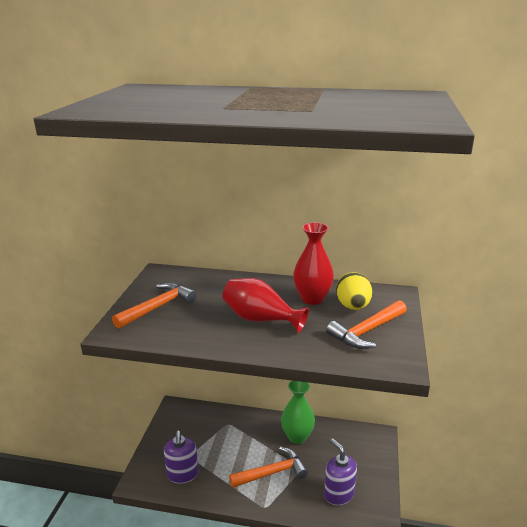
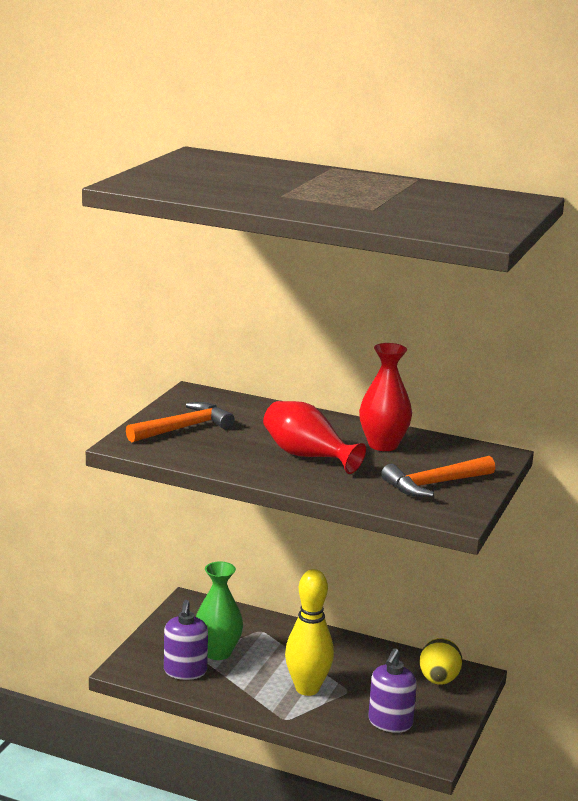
camera: 10 degrees right, 5 degrees down
(272, 472) = (307, 688): orange hammer -> yellow bowling pin
(297, 437) = (355, 659): green vase -> green vase (217, 652)
(338, 494) = (390, 722): purple soap dispenser -> purple soap dispenser turned 135 degrees counterclockwise
(353, 306) = (431, 459): yellow egg -> yellow egg (438, 680)

